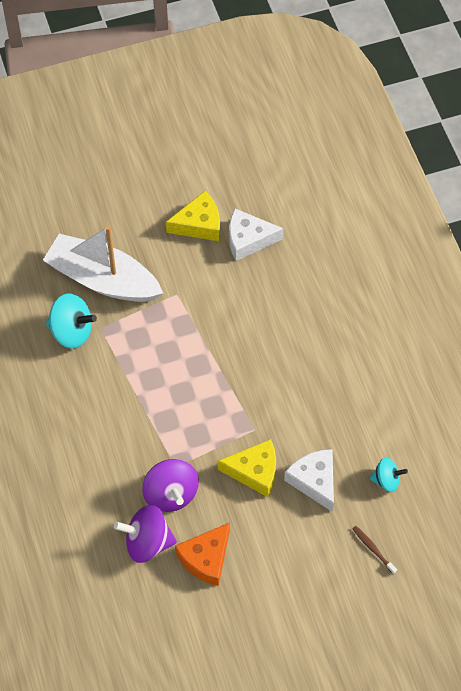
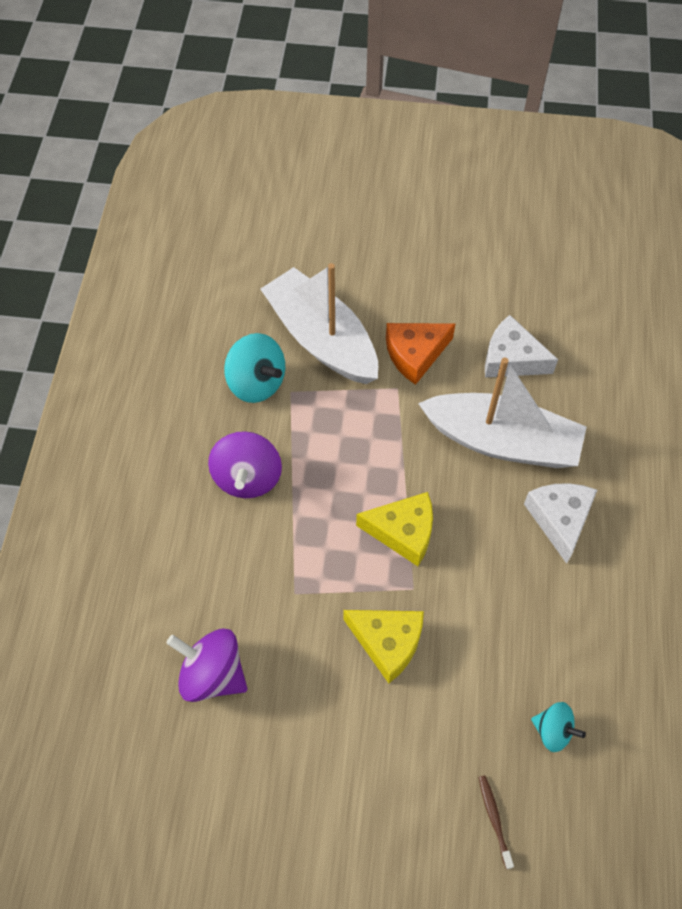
camera: 25 degrees right, 0 degrees up
(171, 494) = (271, 625): purple spinning top -> purple spinning top (247, 478)
(199, 224) = (462, 320): yellow cheese -> yellow cheese (403, 532)
(206, 558) = (273, 729): orange cheese -> orange cheese (415, 354)
(269, 303) = (502, 441): none -> white boat
(314, 481) = (458, 689): white cheese -> white cheese (560, 519)

